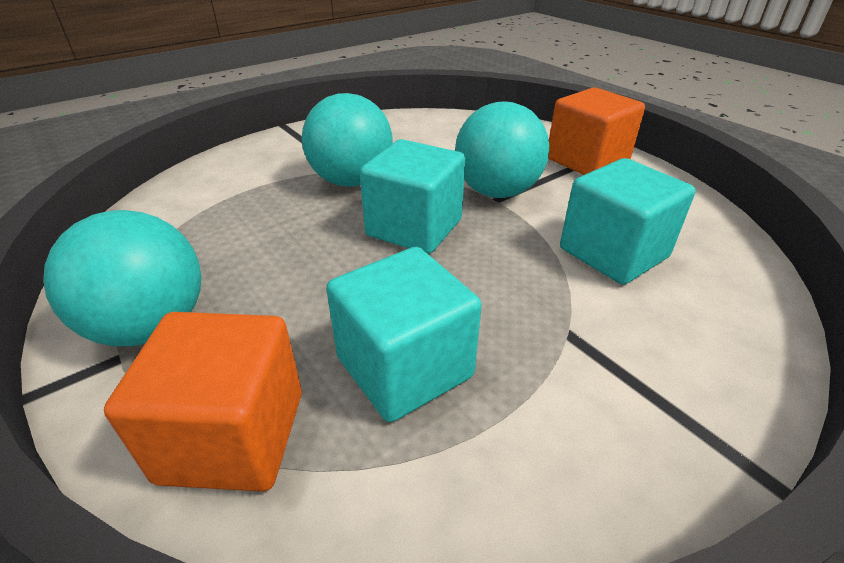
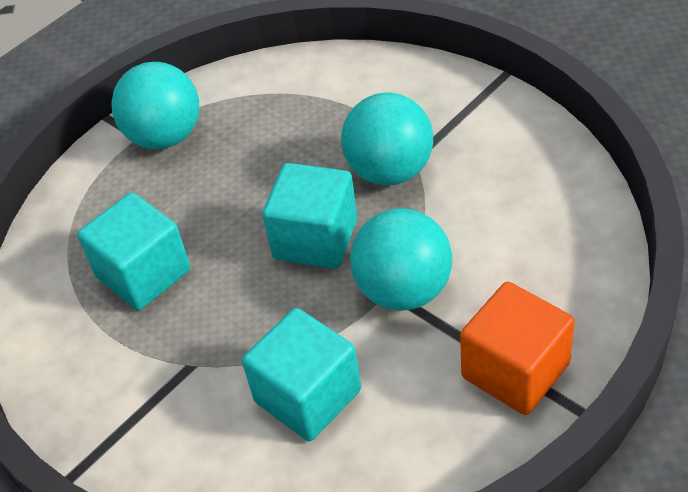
camera: 85 degrees right, 10 degrees up
(233, 436) = (85, 212): orange cube -> none

